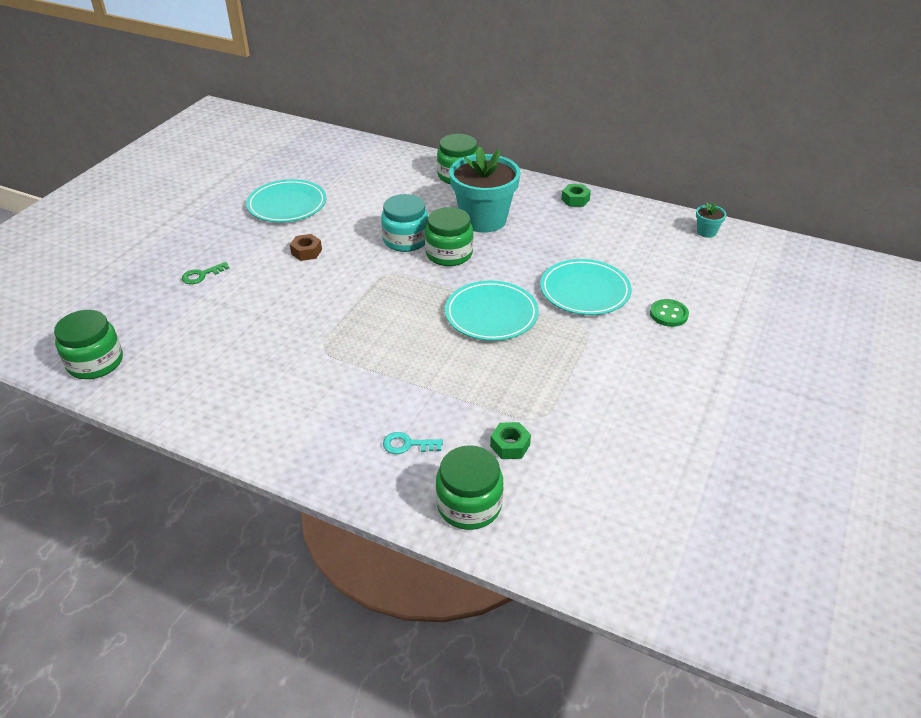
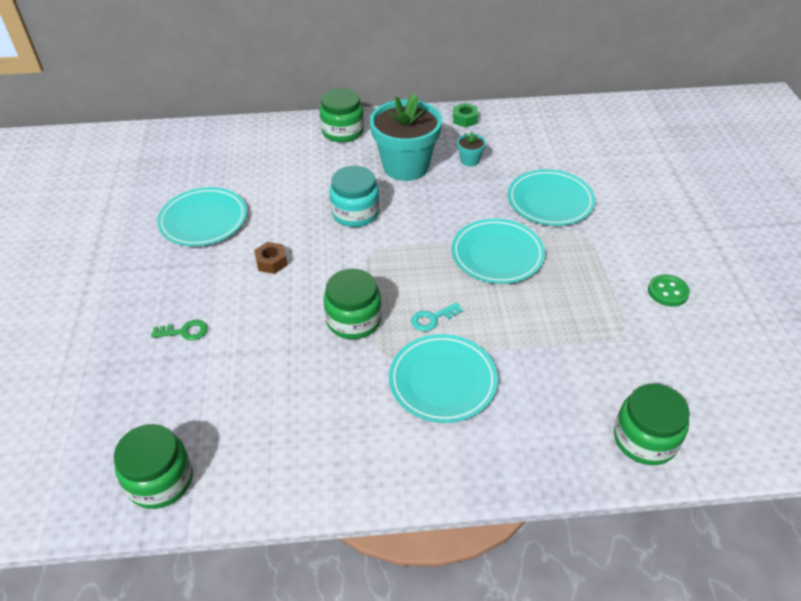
camera: 30 degrees left, 5 degrees up
(201, 275) = (185, 331): green key -> green key turned 120 degrees counterclockwise
(348, 387) = (442, 381): none -> turquoise plate
(407, 444) = (545, 410): turquoise key -> turquoise key (432, 319)
(449, 254) = (407, 211): green jar -> green jar (354, 320)
(510, 445) = (624, 368): green nut -> none
(668, 314) = (629, 196): green button -> green button (667, 292)
(706, 232) = (590, 112): turquoise flower pot -> turquoise flower pot (470, 160)

